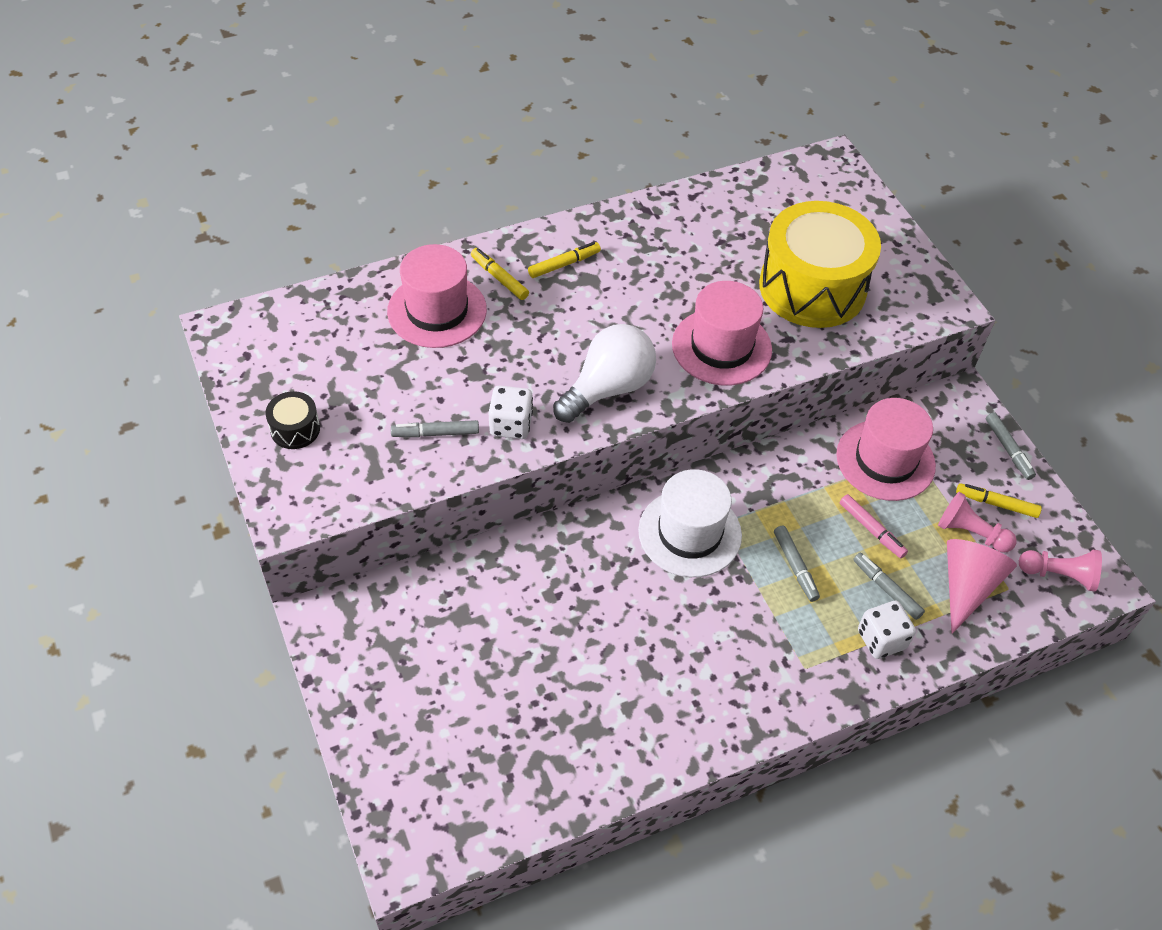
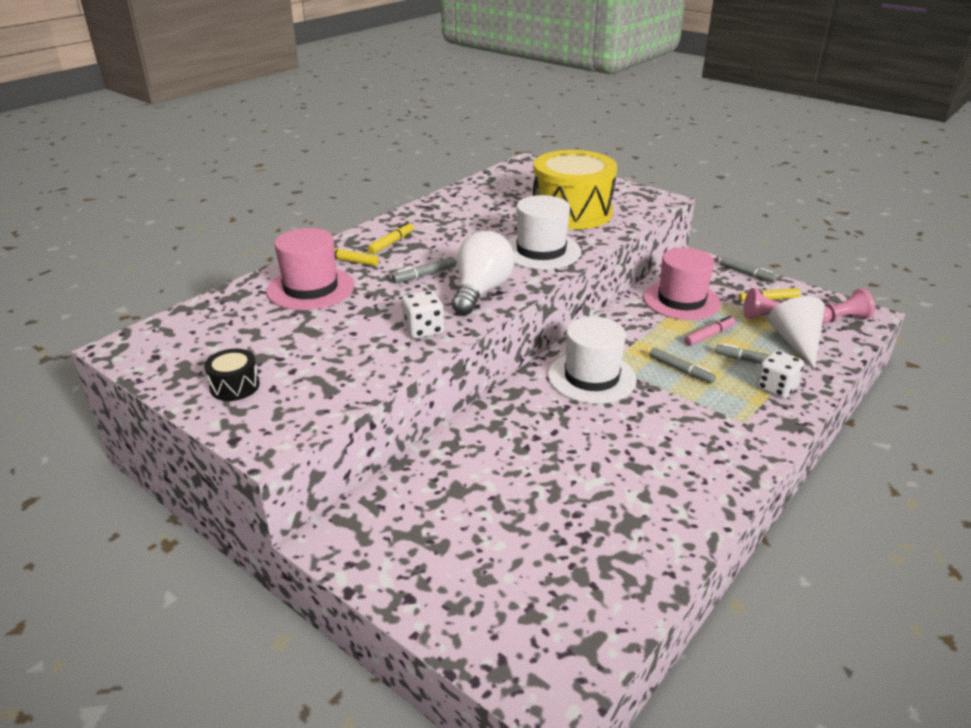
camera: 25 degrees left, 20 degrees down
(435, 433) = (365, 352): grey marker -> grey marker (424, 275)
(721, 347) = (541, 251): pink hat -> white hat
(871, 530) = (709, 335): pink marker -> pink marker turned 60 degrees counterclockwise
(967, 586) = (796, 343): pink cone -> white cone

